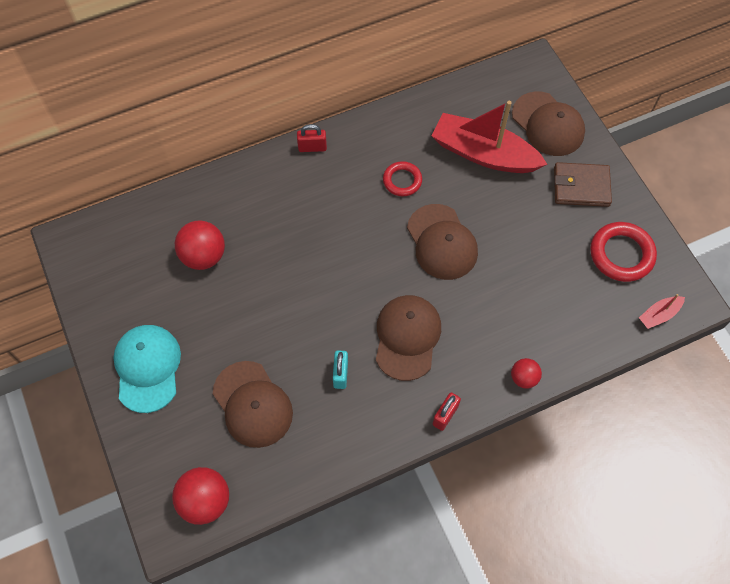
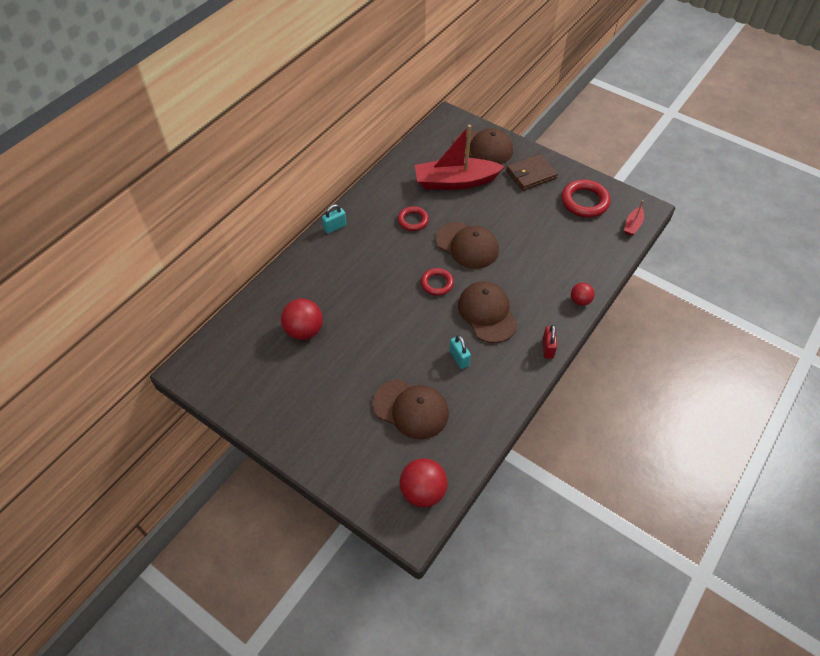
camera: 30 degrees left, 10 degrees down
(147, 368) = (314, 425): turquoise cap -> none
(312, 147) = (335, 227): red padlock -> turquoise padlock
(376, 272) = (437, 283): none -> red ring

